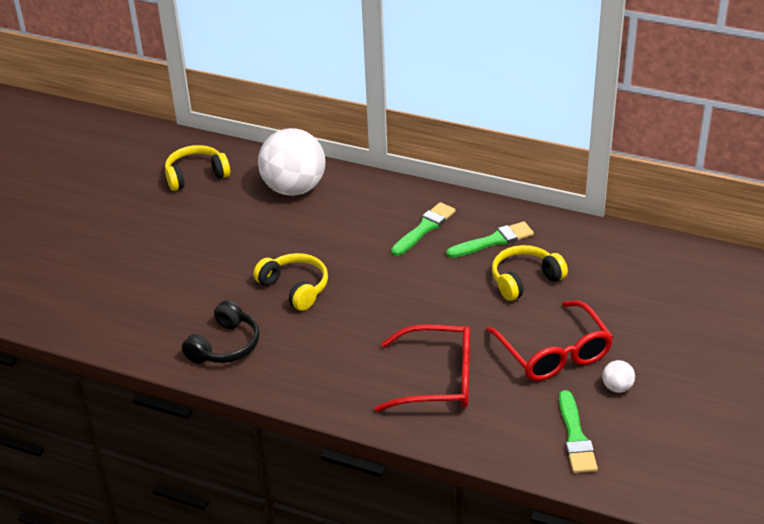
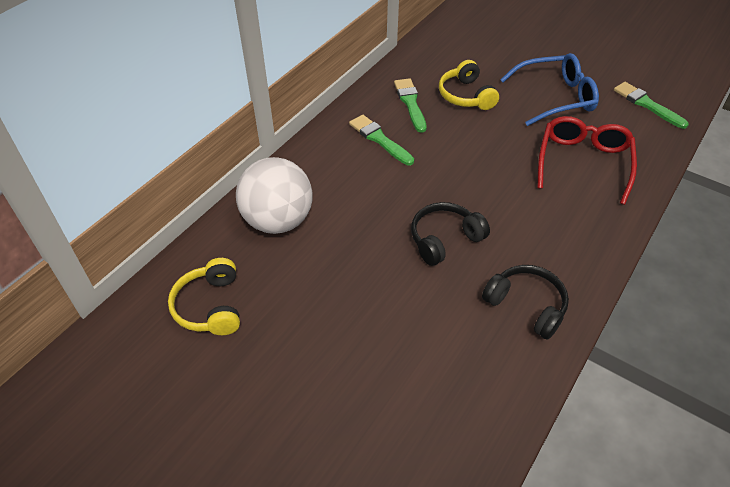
camera: 80 degrees left, 10 degrees up
(295, 288) = (444, 239): yellow headphones -> black headphones
(554, 353) = (555, 97): red glasses -> blue glasses
(575, 437) = (646, 104): green brush -> green brush turned 135 degrees counterclockwise
(617, 387) = (594, 76): white ball -> none

